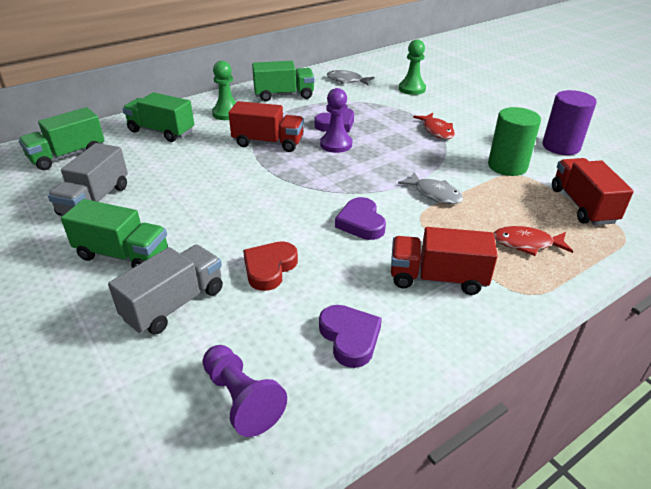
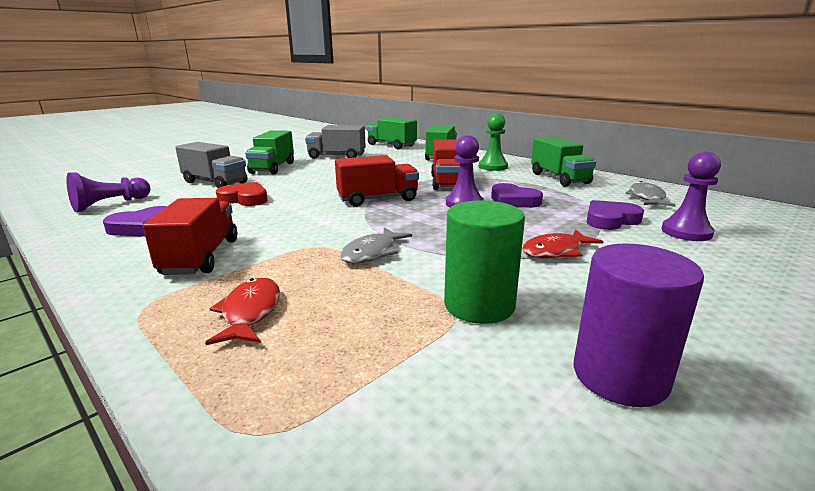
camera: 80 degrees right, 15 degrees down
(361, 223) = (307, 222): purple heart -> purple heart (610, 220)
(412, 89) = (686, 232): green pawn -> purple pawn
(582, 205) = (364, 381): red truck -> red truck (377, 199)

